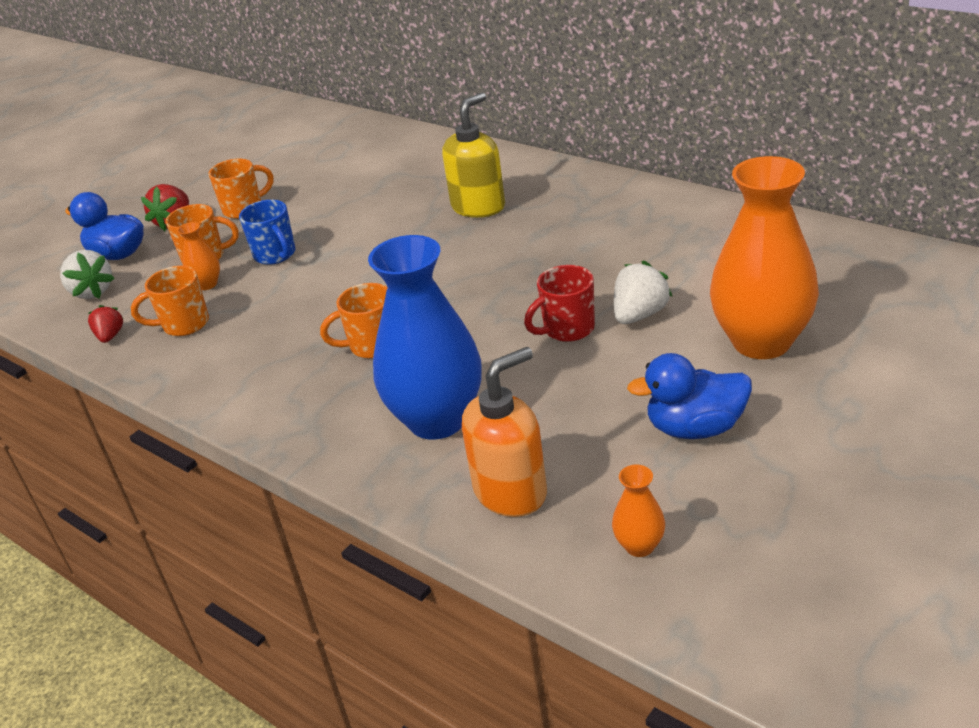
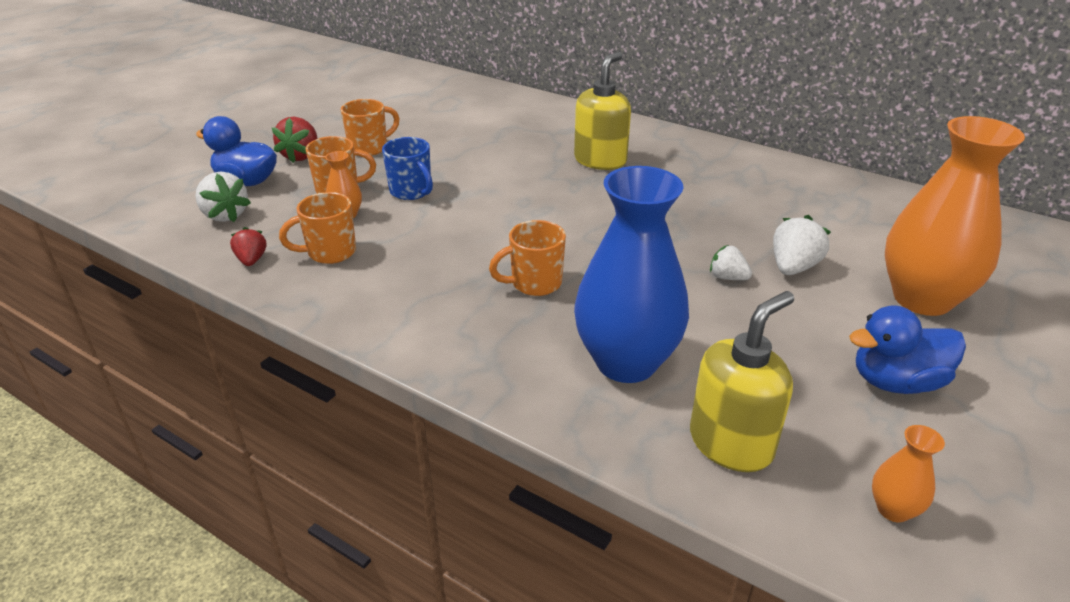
camera: 10 degrees left, 0 degrees up
(511, 491) = (731, 443): orange soap dispenser -> yellow soap dispenser
(567, 329) = (727, 277): red mug -> white strawberry

